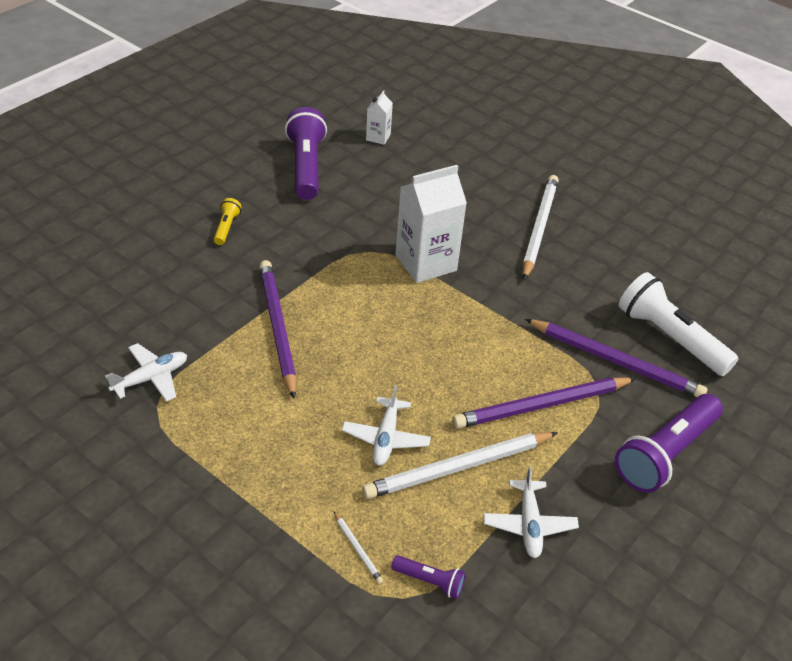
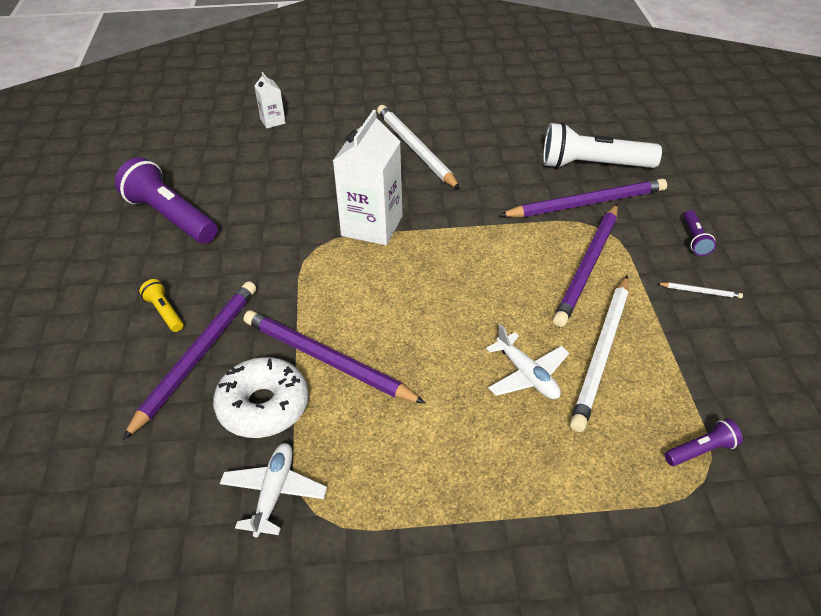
camera: 40 degrees left, 0 degrees up
(207, 326) = (263, 406): none -> white donut
(210, 268) = (197, 356): none -> purple pencil
(357, 549) = (627, 475): white pencil -> white pencil (700, 291)
(378, 137) = (202, 158): white carton -> white carton (272, 121)
(529, 524) = (695, 353): white plane -> none
(665, 454) = (695, 239): purple flashlight -> purple flashlight, size x0.46

